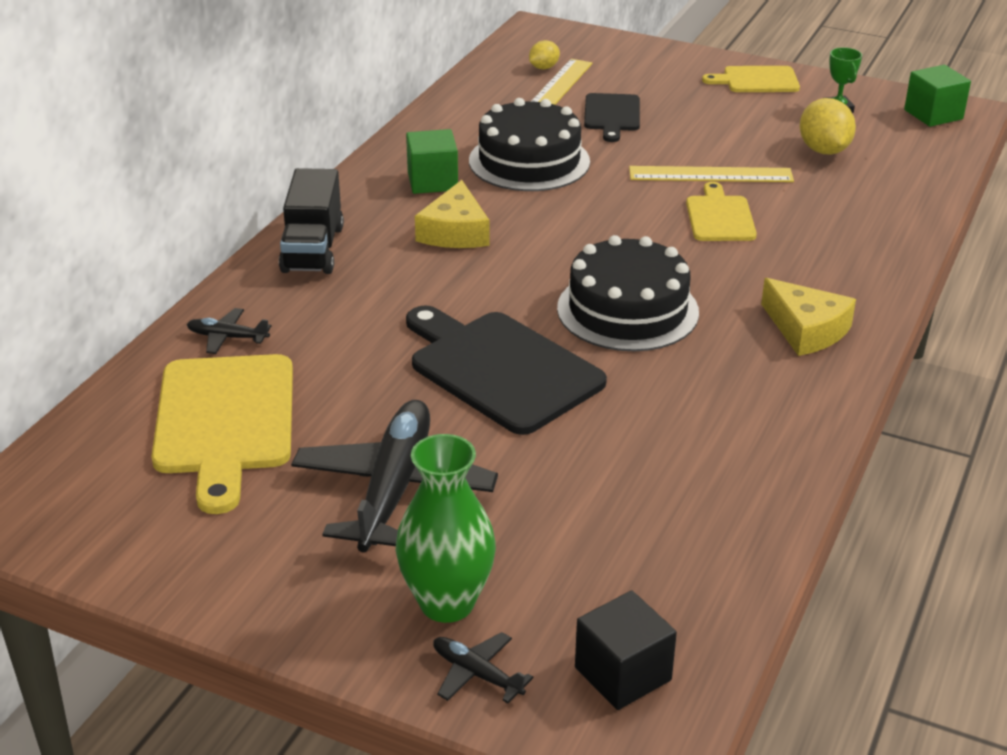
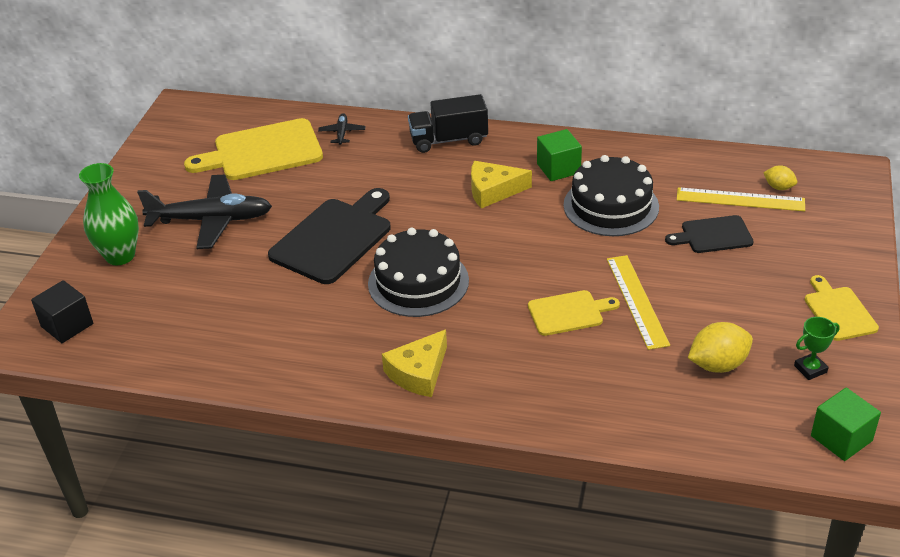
camera: 80 degrees right, 5 degrees up
(477, 674) = (68, 275): black plane -> none

